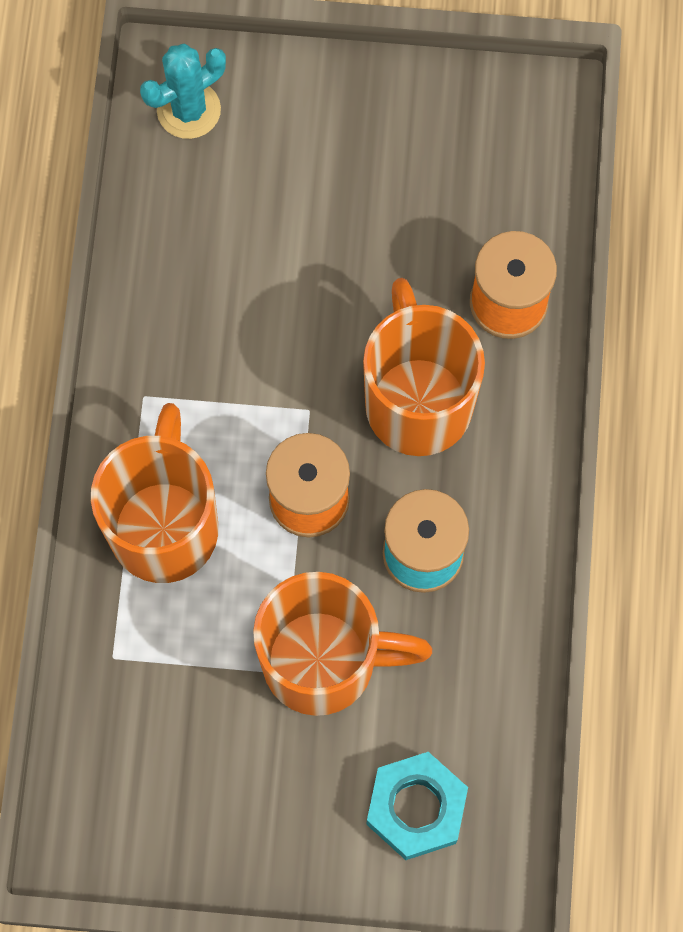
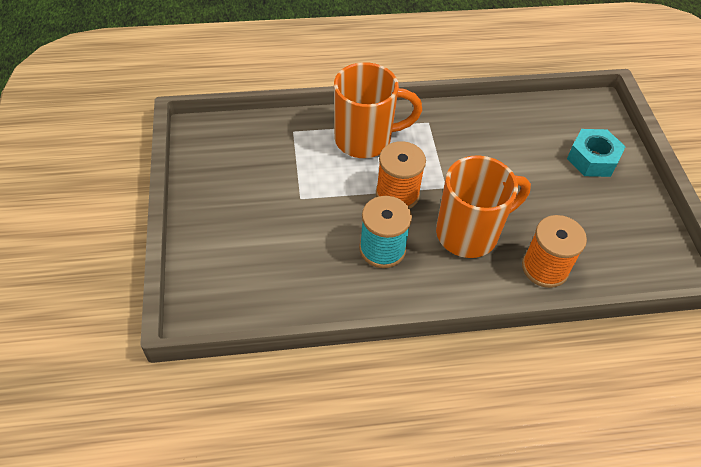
camera: 75 degrees right, 20 degrees down
(188, 110) = (583, 116): turquoise cactus -> none
(324, 661) = (310, 214): orange mug -> none
(416, 808) = (235, 268): turquoise nut -> turquoise nut (592, 159)

